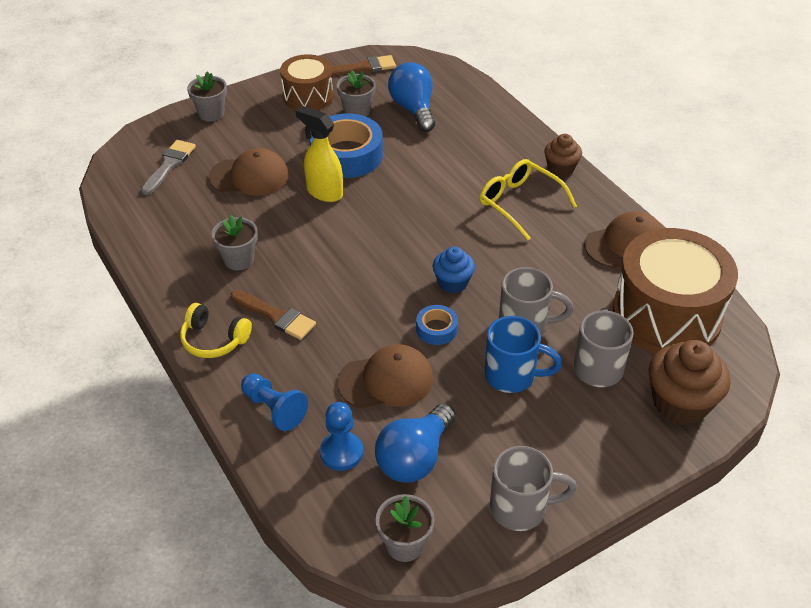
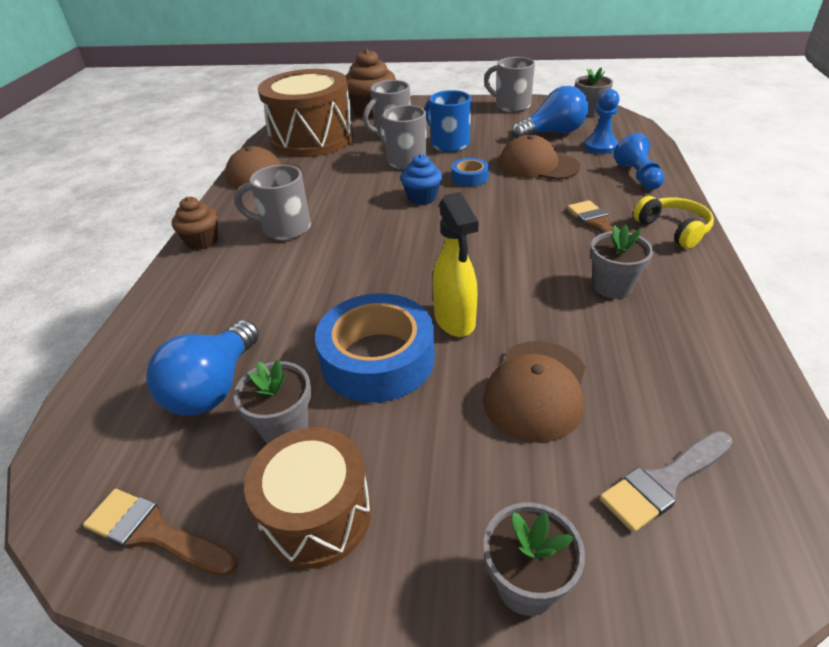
camera: 140 degrees left, 5 degrees down
(249, 176) = (536, 390): brown cap -> brown cap turned 105 degrees counterclockwise
(519, 203) = (284, 229): yellow glasses -> grey mug

